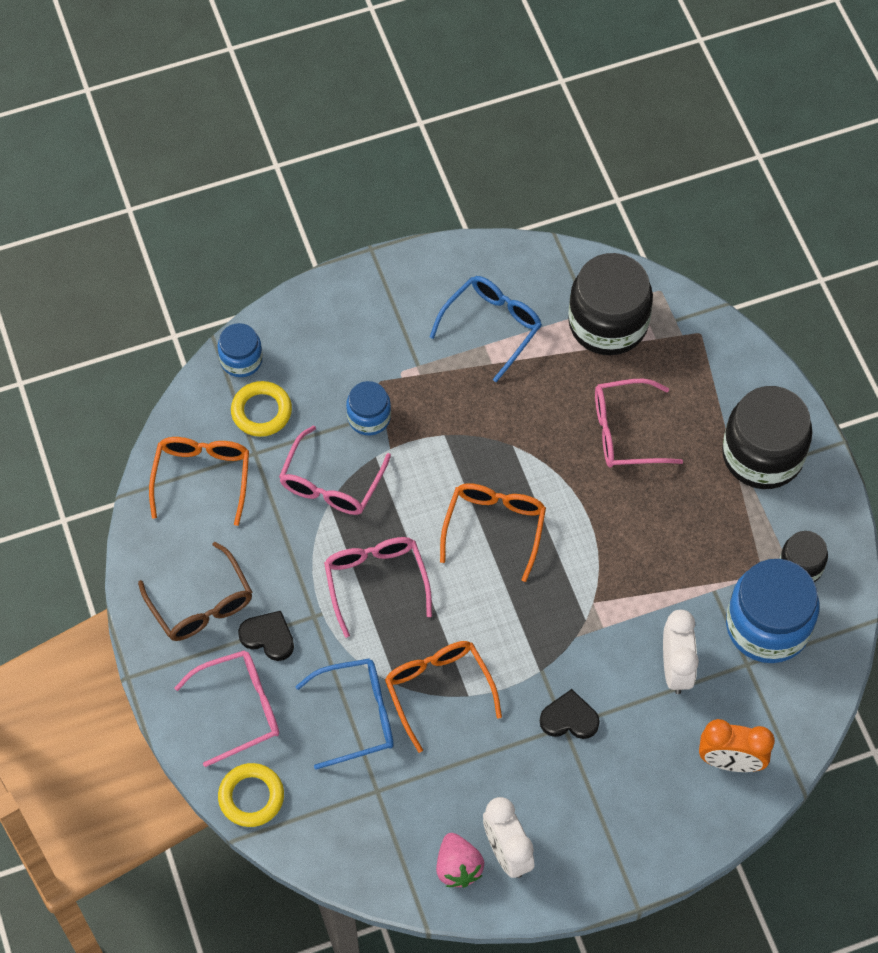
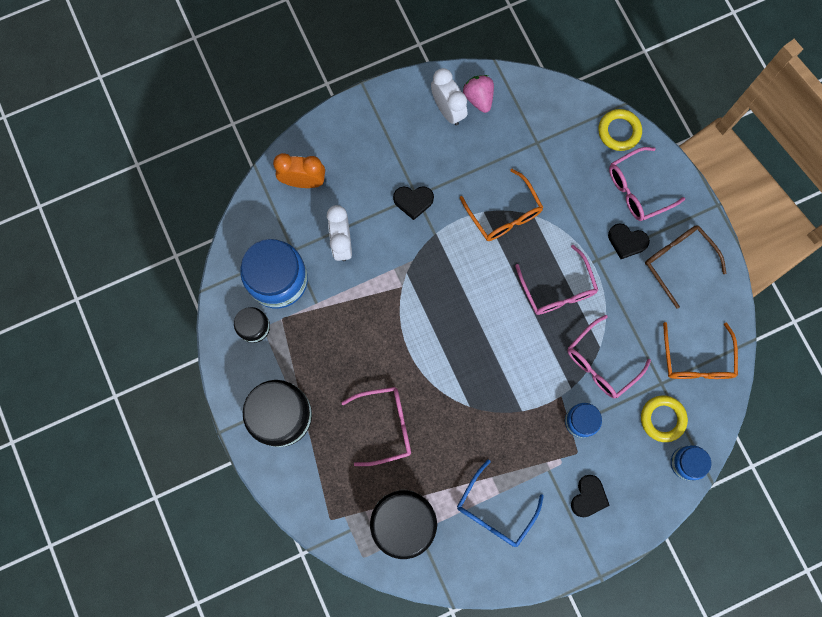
camera: 175 degrees right, 15 degrees up
(331, 483) = (601, 363): pink glasses -> pink glasses turned 150 degrees counterclockwise
(357, 716) = (557, 191): blue glasses -> none
(372, 332) = (588, 497): none -> black heart
(494, 527) = (477, 338): orange glasses -> none

